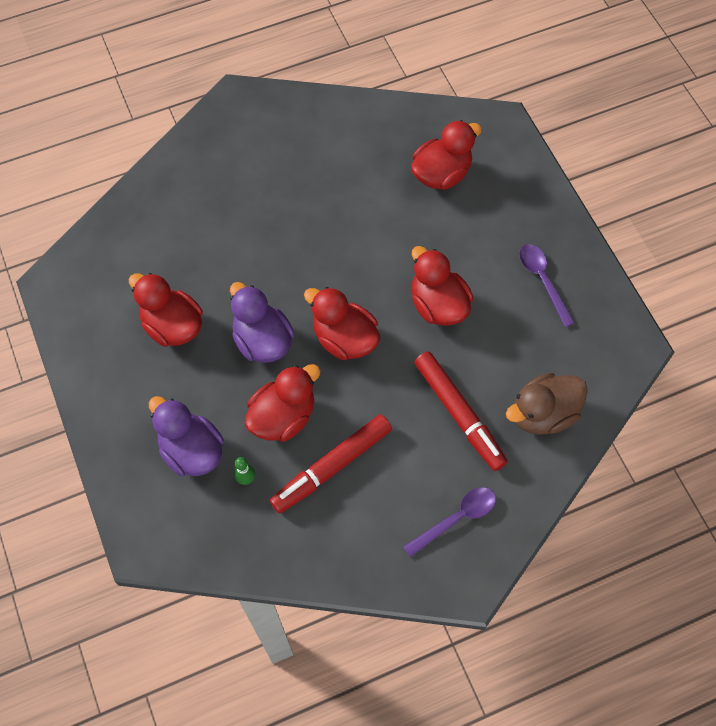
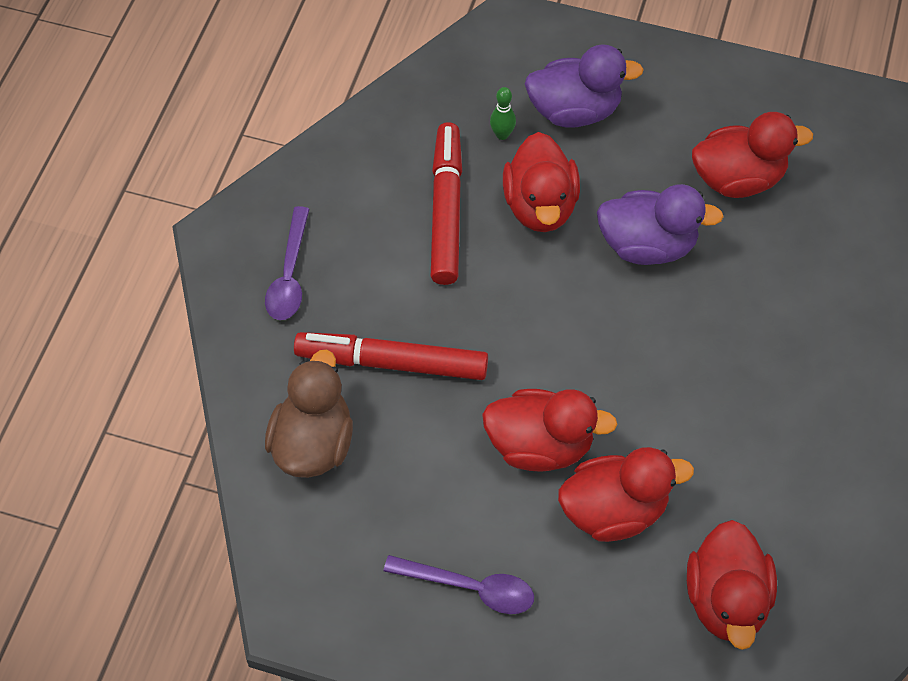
camera: 130 degrees right, 5 degrees down
(344, 339) = (581, 321): red duck -> red duck (614, 510)

